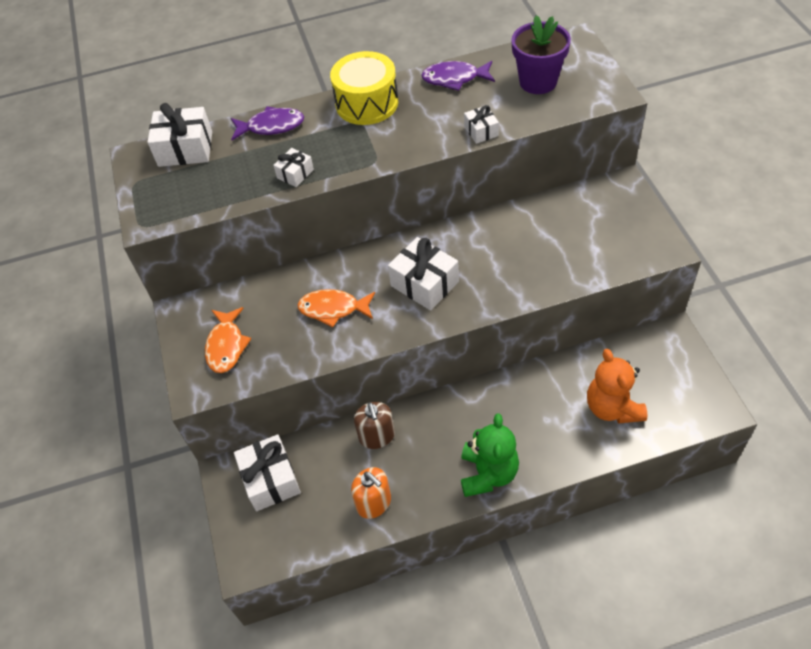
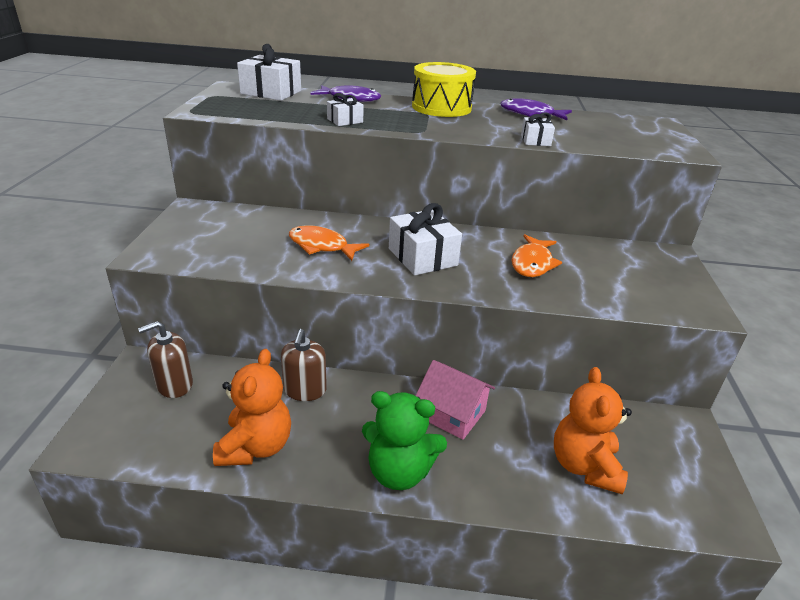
camera: 15 degrees right, 20 degrees down
(226, 346) = (205, 238): orange fish -> orange fish (532, 263)
(271, 480) = (174, 385): white gift -> brown soap dispenser
(374, 503) = (256, 447): orange soap dispenser -> orange teddy bear
(488, 473) = (399, 472): green teddy bear -> green teddy bear turned 75 degrees clockwise
(500, 405) = (452, 414): none -> pink house
(538, 82) = (610, 131): purple flower pot -> none

